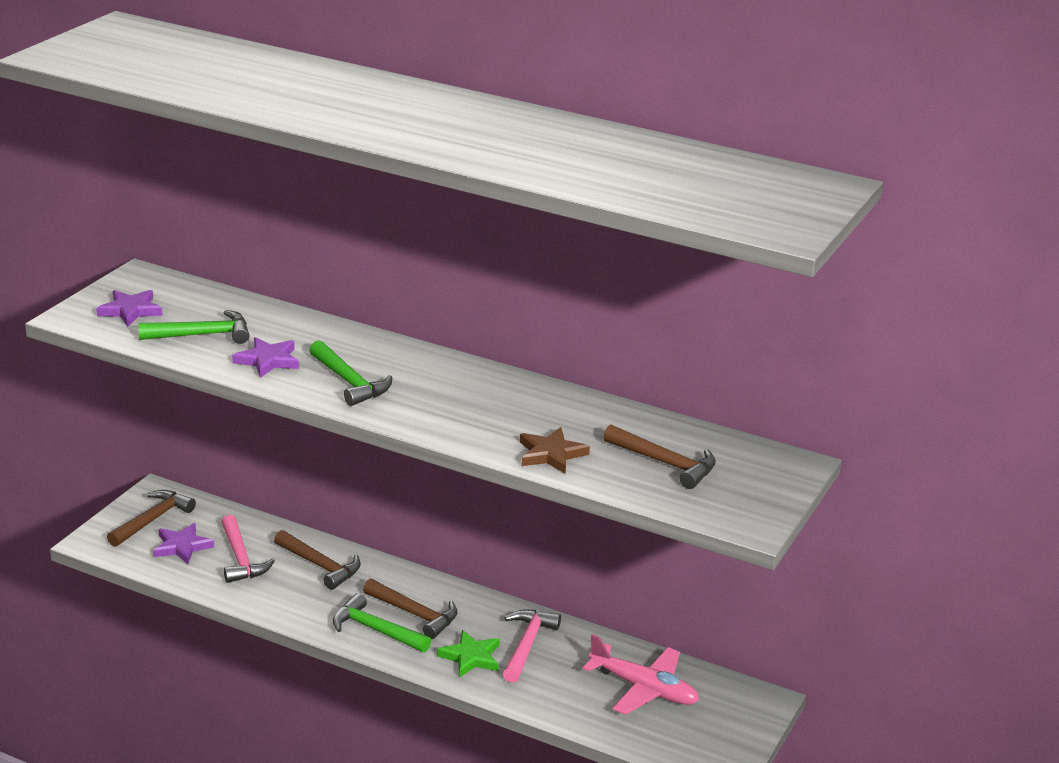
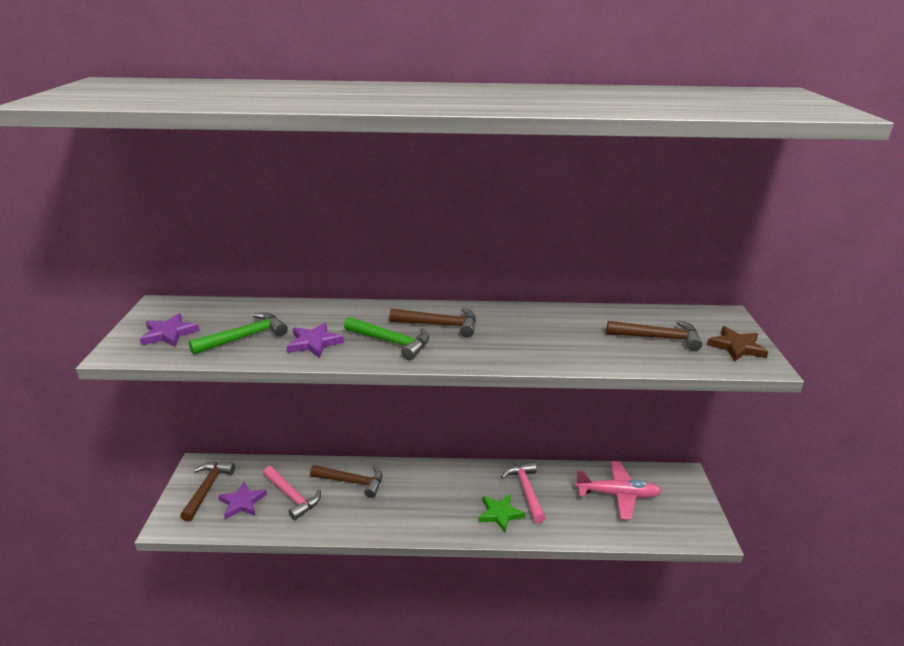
camera: 25 degrees left, 0 degrees up
(375, 630) = (423, 518): green hammer -> none
(415, 614) = (440, 495): brown hammer -> brown hammer (440, 325)
(551, 454) = (584, 354): brown star -> brown star (736, 347)

